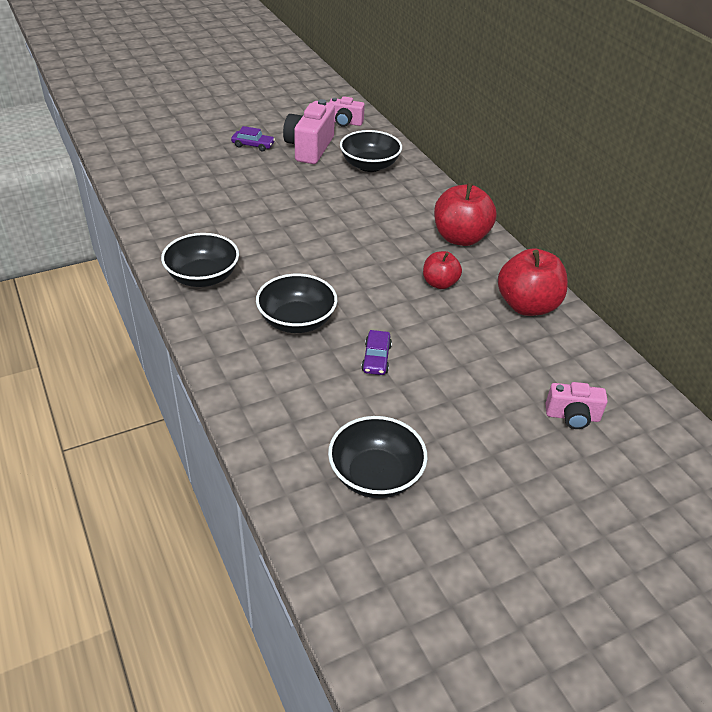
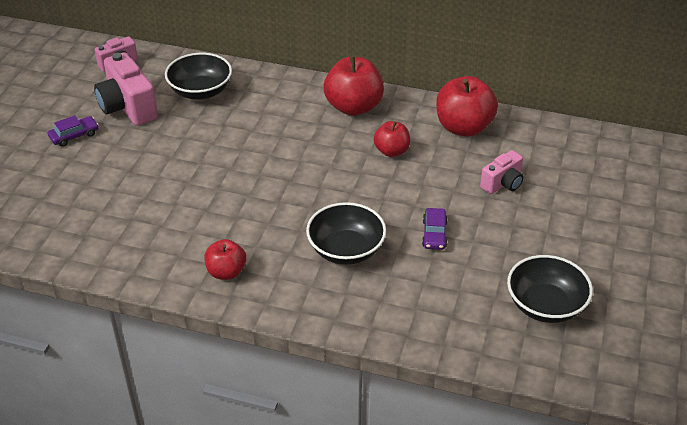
camera: 45 degrees left, 0 degrees up
(203, 277) = (226, 272): black bowl -> red apple
(376, 358) = (434, 234): purple car -> purple car turned 45 degrees clockwise
(572, 416) = (585, 181): pink camera -> pink camera (503, 184)

